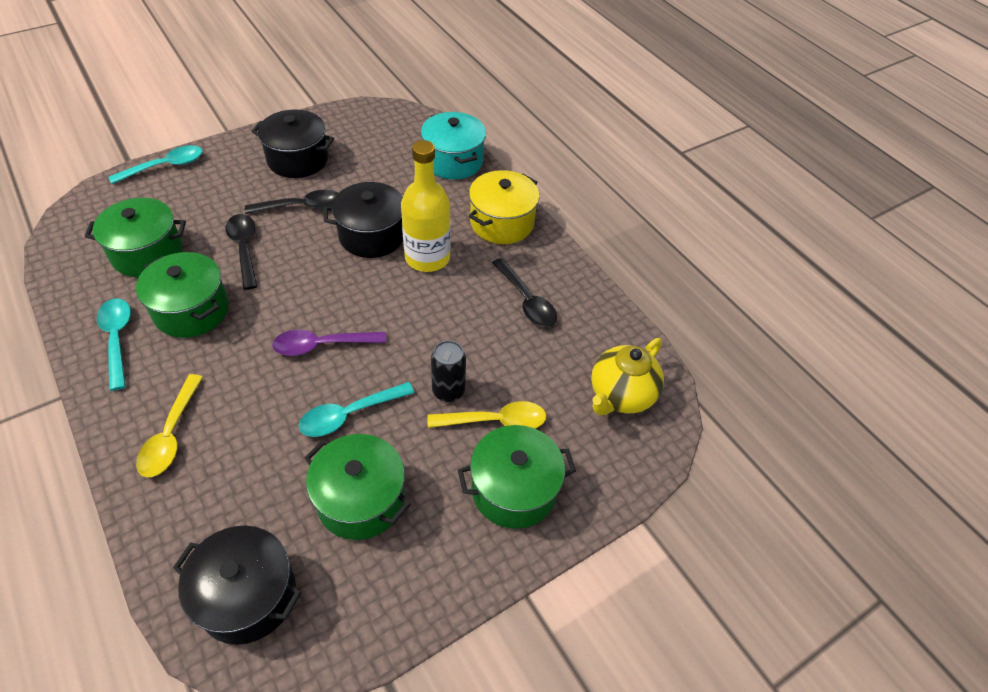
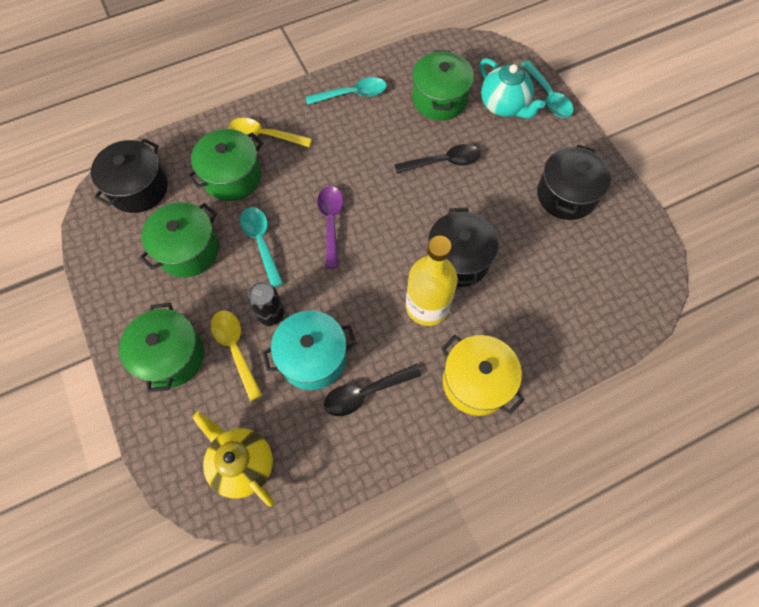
camera: 100 degrees right, 15 degrees up
(171, 199) = (504, 106): none -> turquoise teapot
(191, 310) = (376, 134): green pot -> green pot (232, 177)
(301, 206) = (497, 201): black spoon -> none
(453, 161) = (575, 340): turquoise pot -> turquoise pot (313, 358)
(495, 421) = (235, 349): yellow spoon -> yellow spoon turned 150 degrees clockwise

